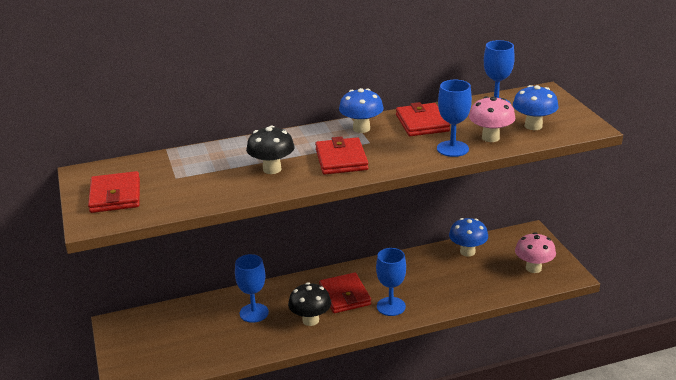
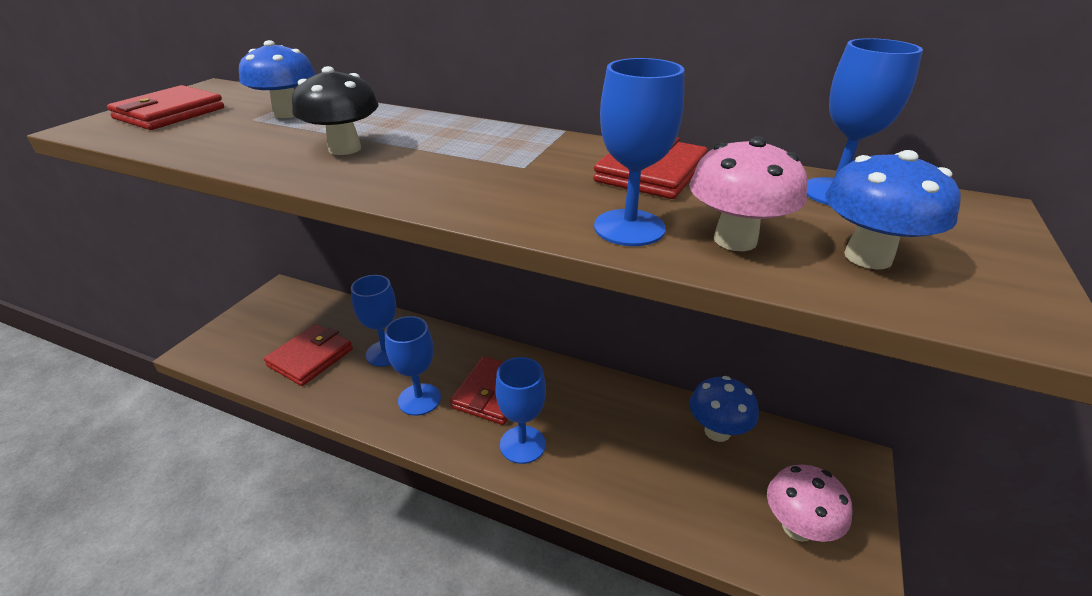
camera: 40 degrees right, 5 degrees up
(310, 320) = (419, 399): black mushroom -> blue goblet
(341, 159) = (440, 172): red wallet -> red wallet (311, 357)
(361, 128) = (549, 147): blue mushroom -> blue mushroom (288, 113)

